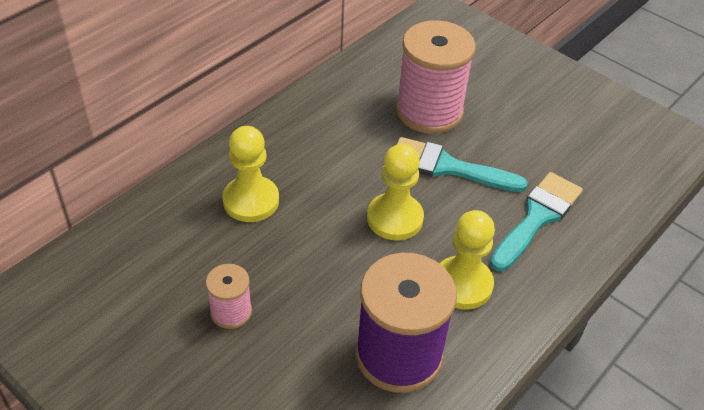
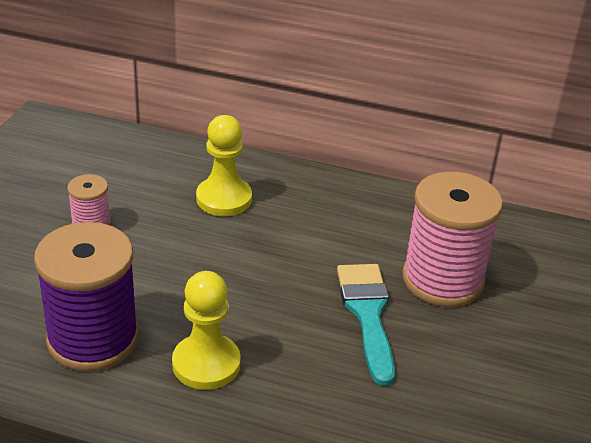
camera: 65 degrees right, 10 degrees down
(395, 218) = (264, 293): yellow pawn -> none
(537, 217) = (344, 405): turquoise brush -> none

